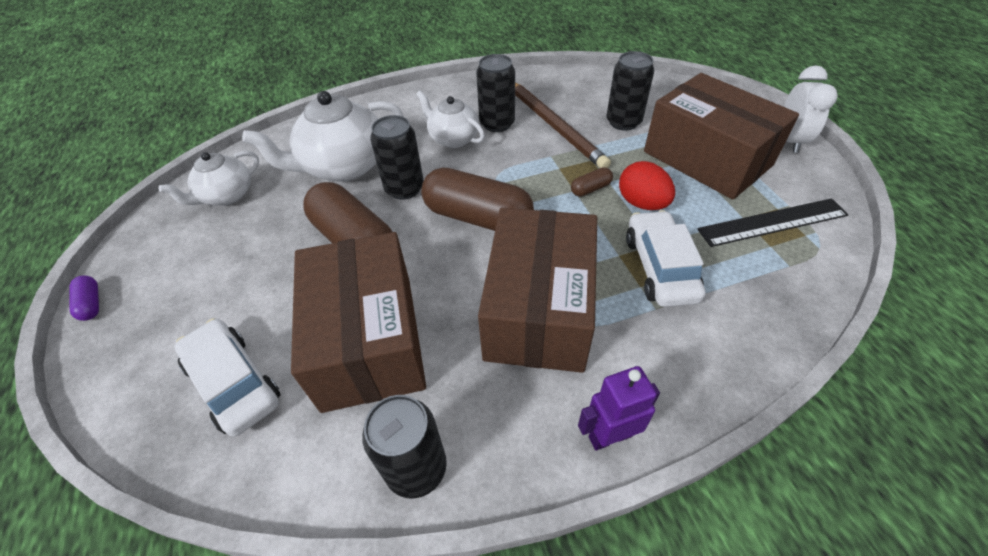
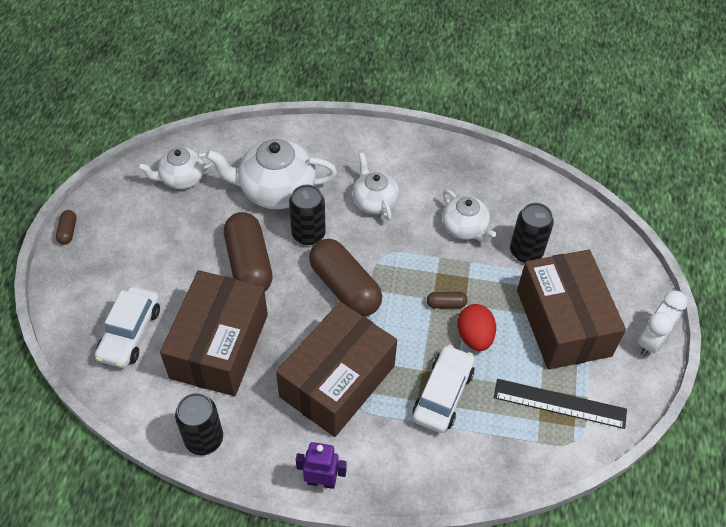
camera: 25 degrees right, 5 degrees up
(91, 304) = (68, 231): purple capsule -> brown capsule
(234, 383) = (130, 333): white car -> white car turned 150 degrees counterclockwise
(497, 124) = (419, 202): black can -> none
(554, 126) = (465, 228): brown pencil -> white teapot

